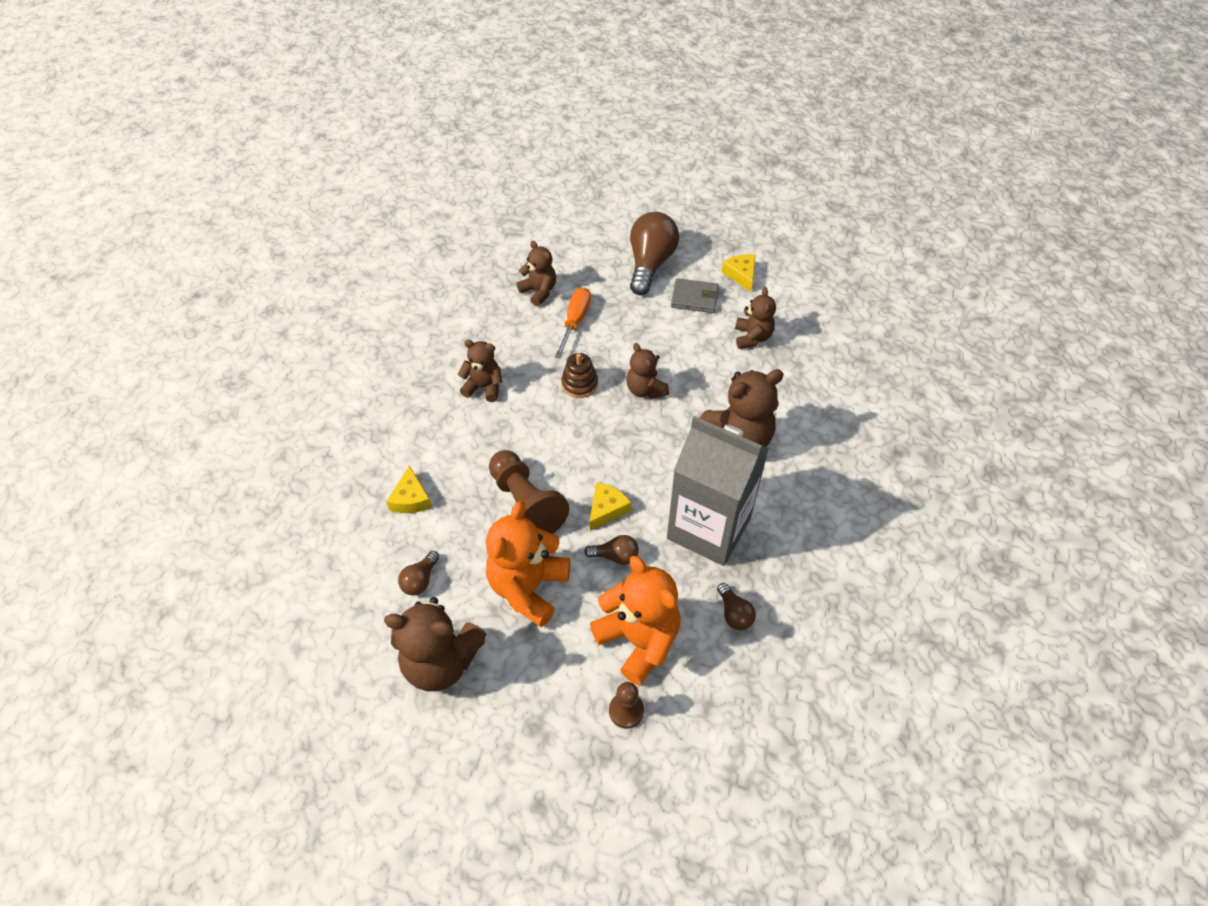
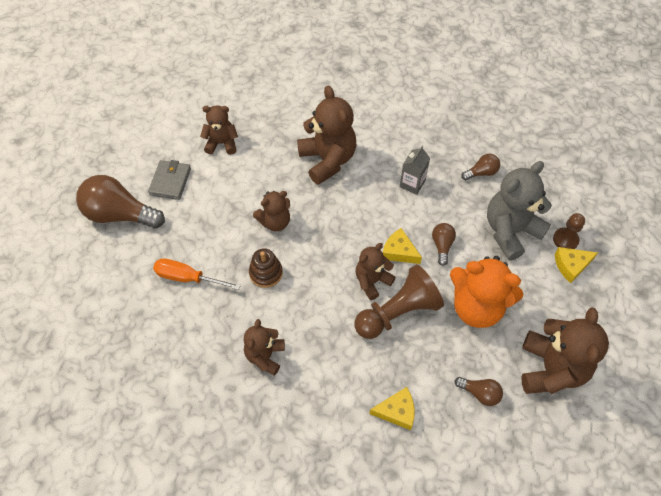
camera: 90 degrees left, 5 degrees up
(539, 291) = (142, 311): brown teddy bear -> brown teddy bear (372, 281)
(638, 640) = (510, 231): orange teddy bear -> grey teddy bear
(708, 528) = (412, 184): grey carton -> grey carton, size x0.40
(741, 275) = (146, 146): yellow cheese -> yellow cheese (571, 265)

